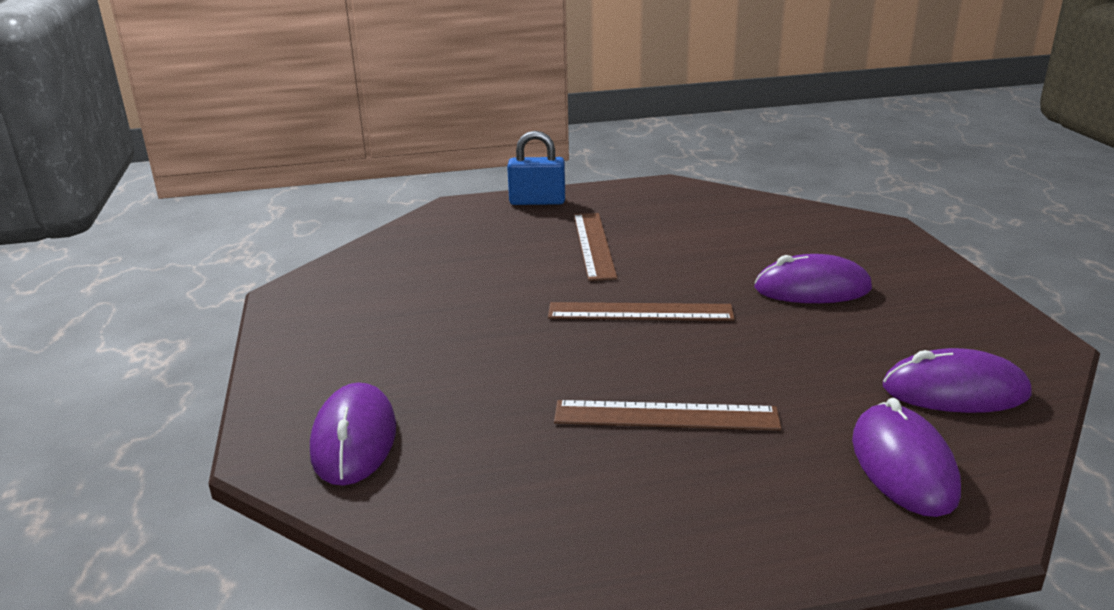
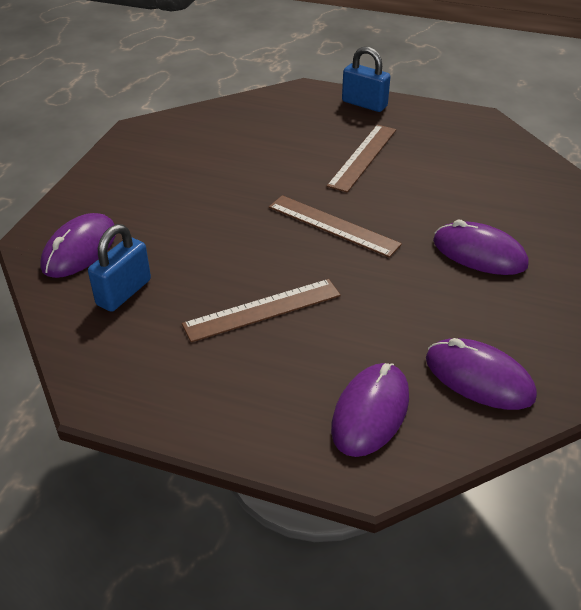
camera: 30 degrees right, 15 degrees up
(472, 463) = (124, 292): none -> blue padlock
(666, 416) = (262, 310): brown ruler -> brown ruler turned 60 degrees counterclockwise

